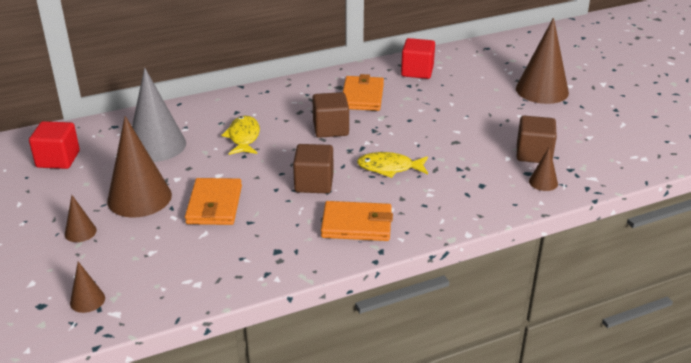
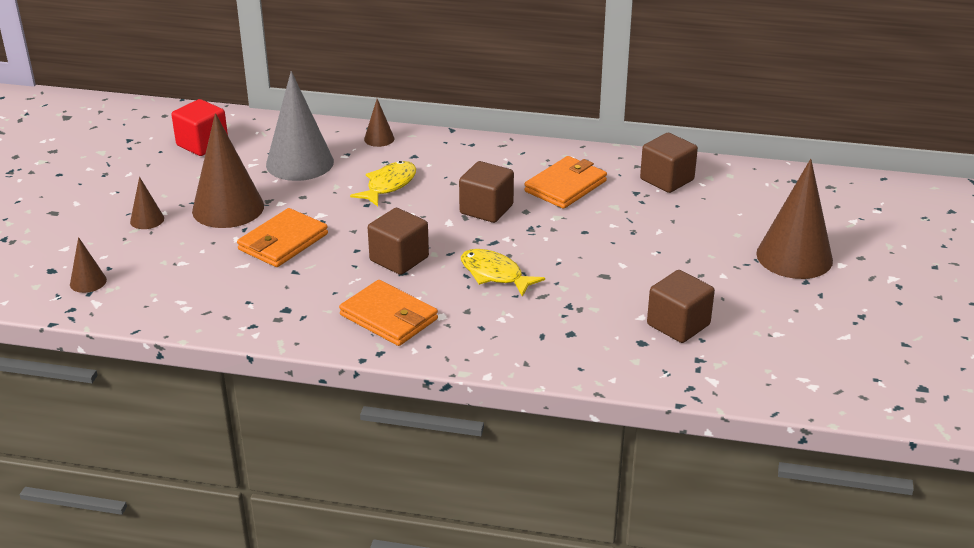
camera: 35 degrees right, 0 degrees up
(417, 71) = (667, 180): red cube -> brown cube
(543, 182) = (645, 360): brown cone -> brown cone (379, 139)

